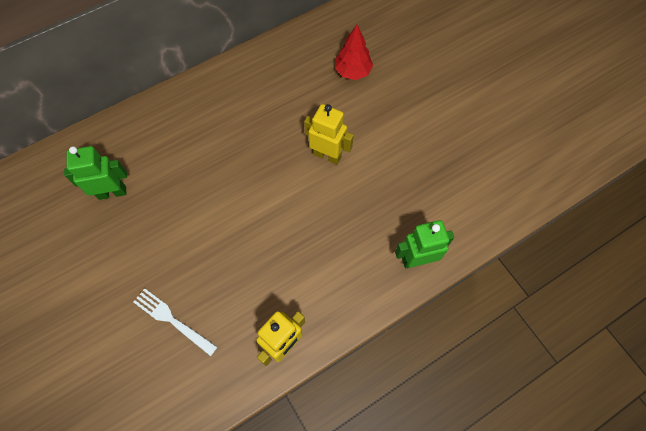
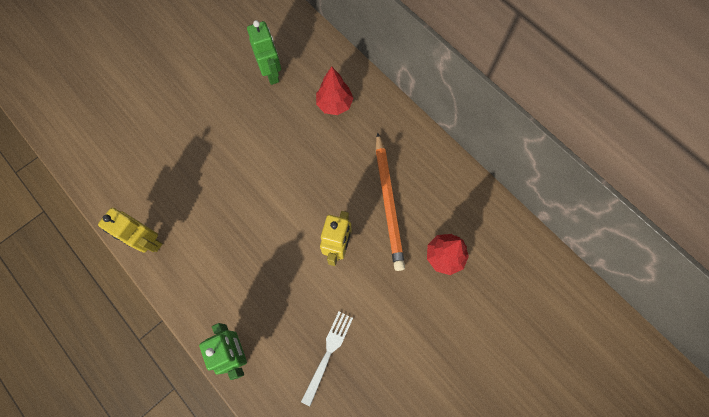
camera: 80 degrees right, 5 degrees up
(172, 136) = (334, 104): none -> red tree
(172, 320) = (164, 149): white fork -> white fork (328, 353)
(292, 106) = (388, 203): none -> orange pencil

